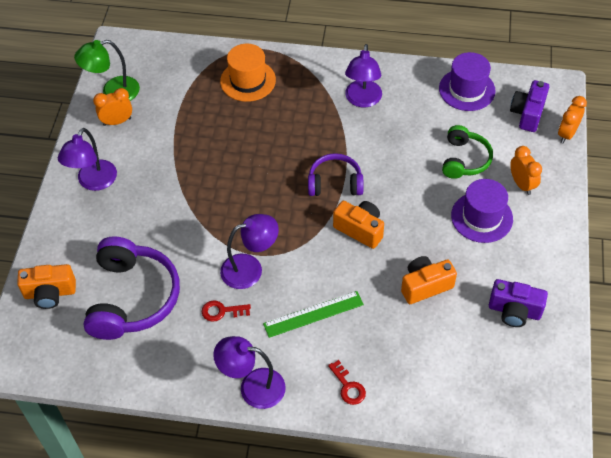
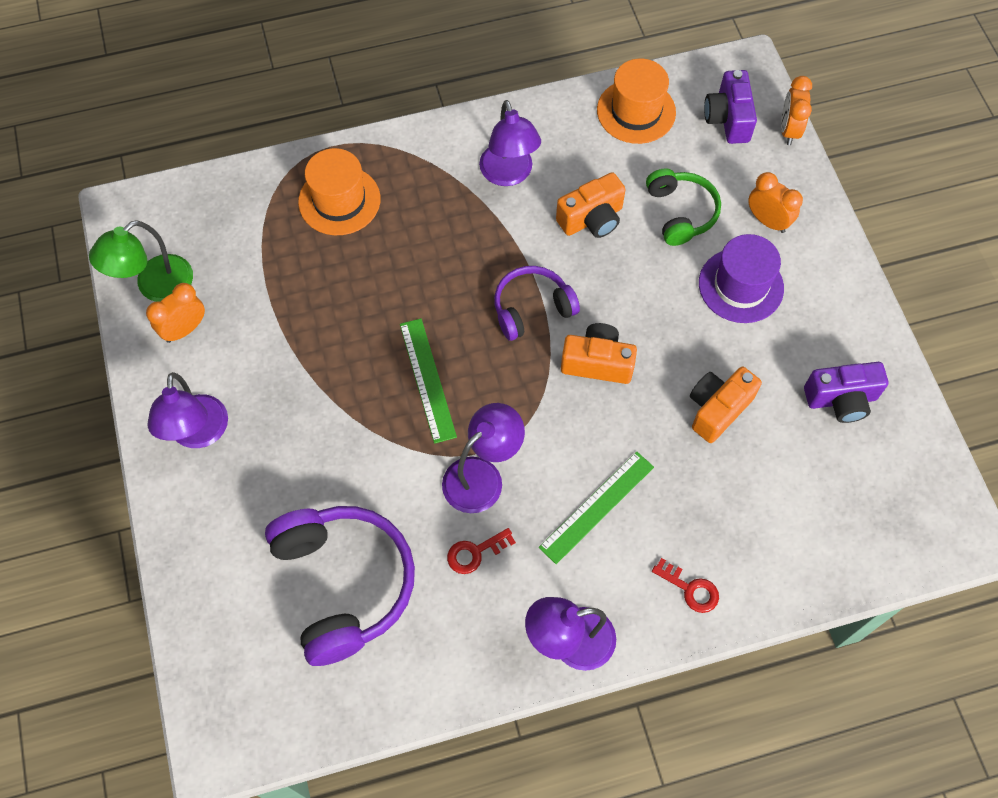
camera: 25 degrees left, 10 degrees up
(50, 293) = (223, 625): orange camera -> orange camera (592, 219)
(246, 201) = (427, 379): none -> green ruler
(467, 89) = (636, 111): purple hat -> orange hat

